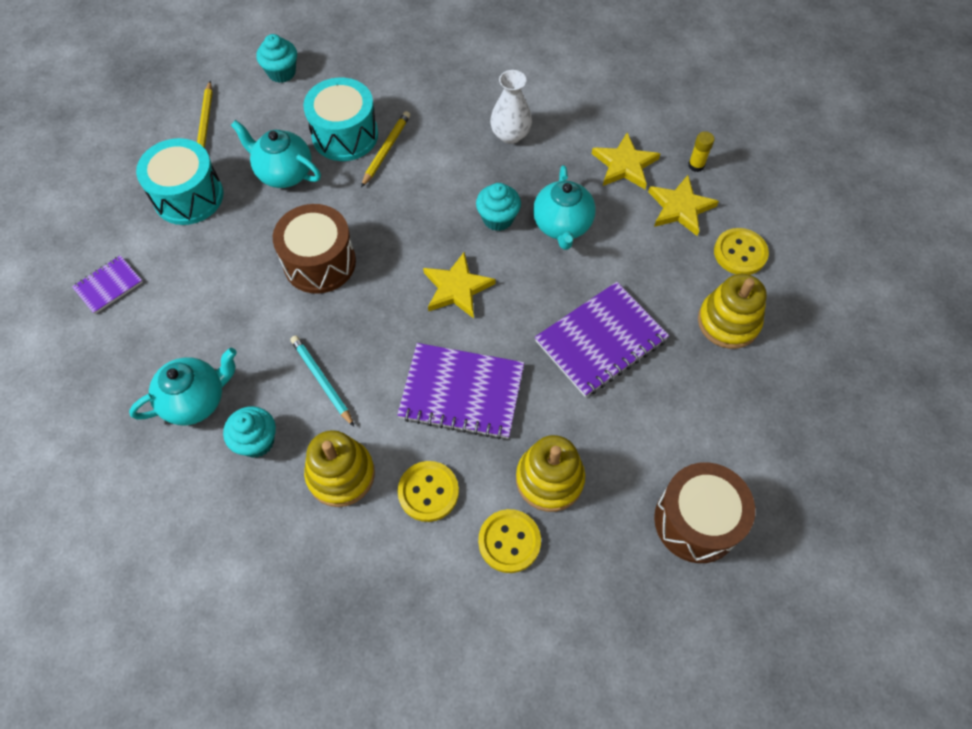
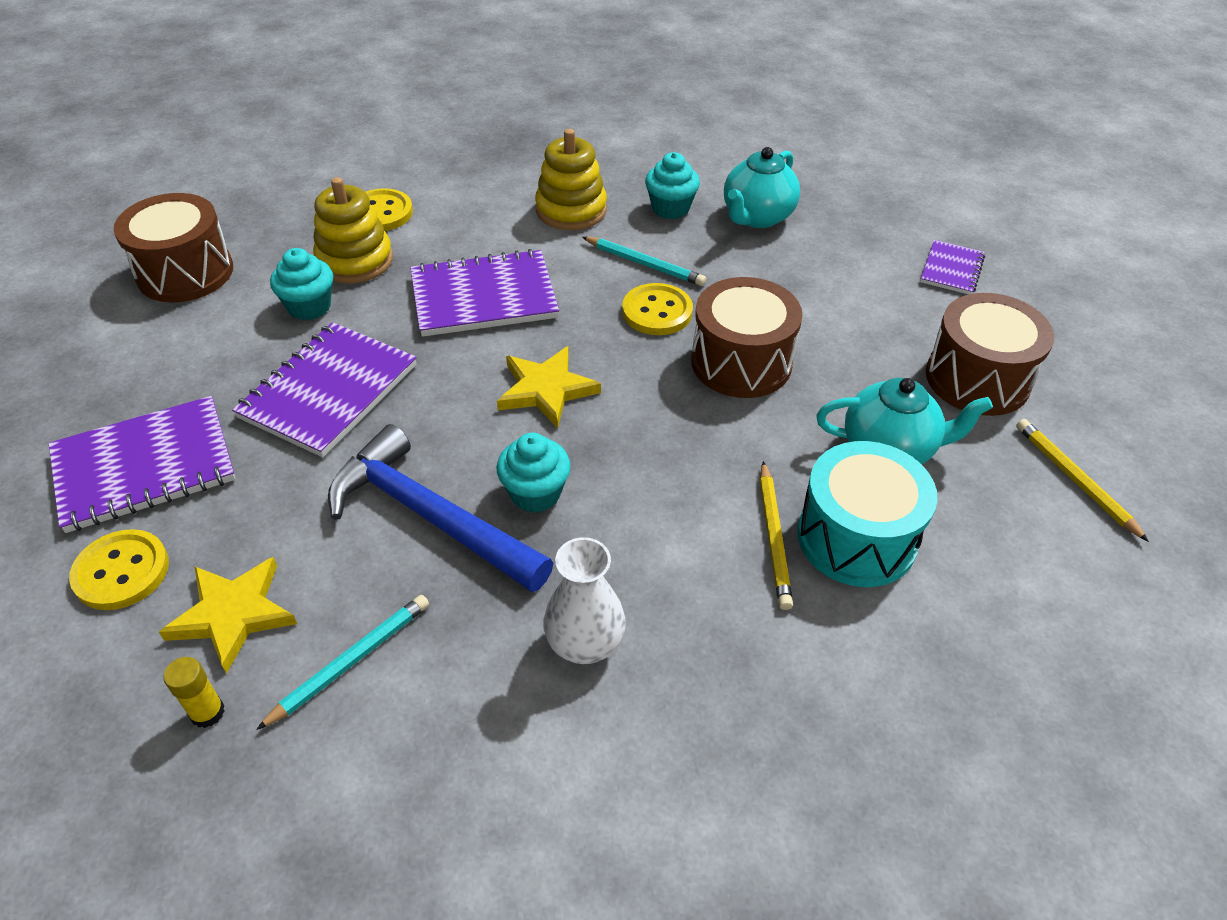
camera: 155 degrees right, 15 degrees down
(188, 196) = (977, 379): turquoise drum -> brown drum
(282, 72) = (1063, 611): turquoise cupcake -> turquoise cupcake (309, 307)
(428, 492) = (477, 221): yellow button -> yellow button (657, 312)
(562, 226) = (430, 516): turquoise teapot -> blue hammer
(624, 165) = (351, 661): yellow star -> turquoise pencil
(728, 322) = (144, 467): yellow stacking toy -> purple notebook

